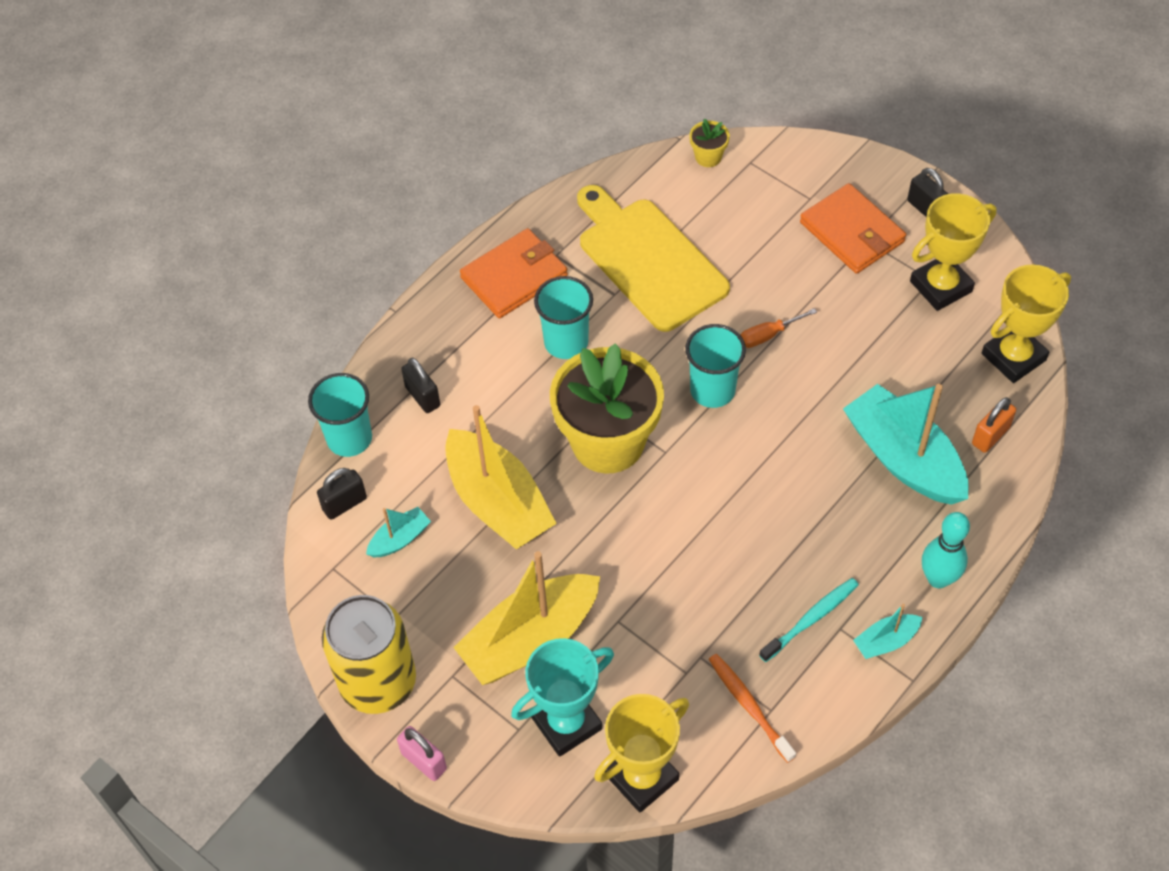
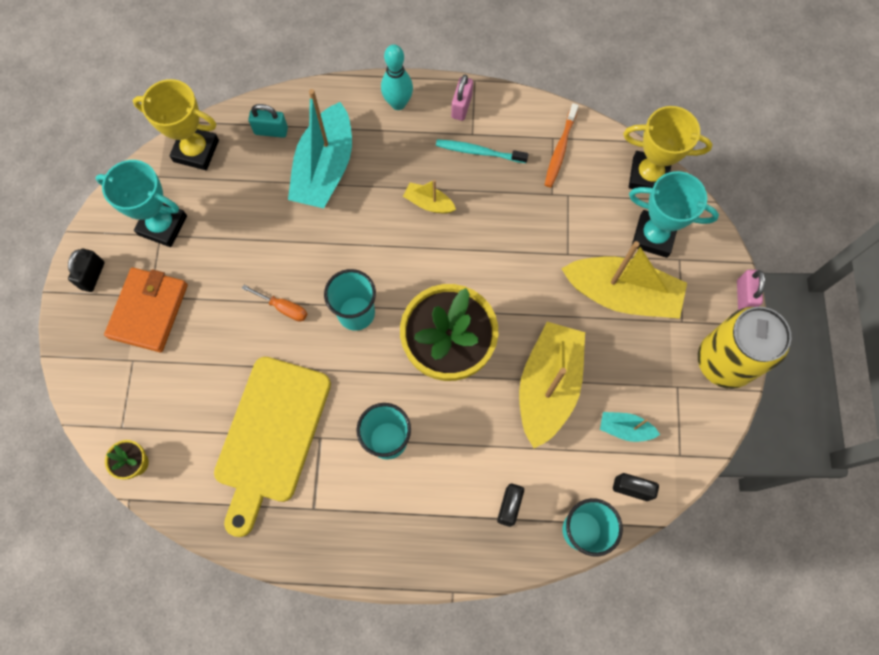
camera: 130 degrees left, 15 degrees up
(514, 277) = (356, 524): orange wallet -> none
(785, 528) = (428, 203): none -> yellow boat
(886, 641) = (461, 106): turquoise boat -> pink padlock
(941, 286) = (163, 225): yellow trophy -> turquoise trophy
(990, 436) = (271, 131): orange padlock -> turquoise padlock

